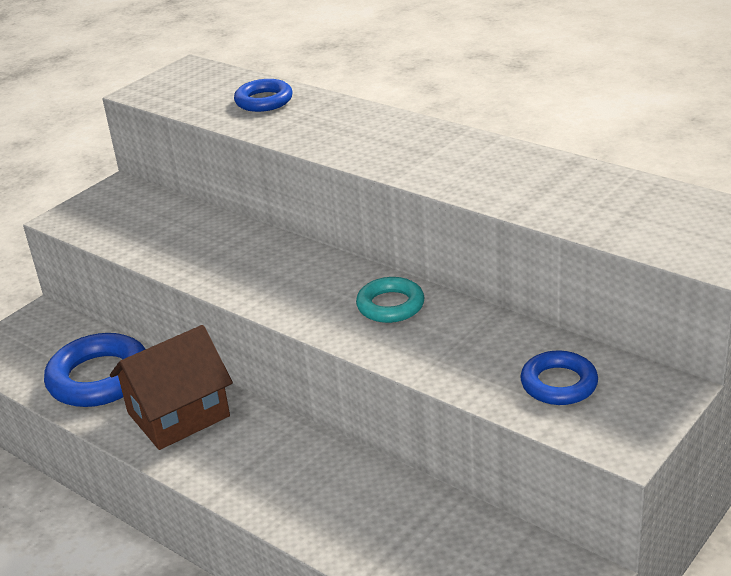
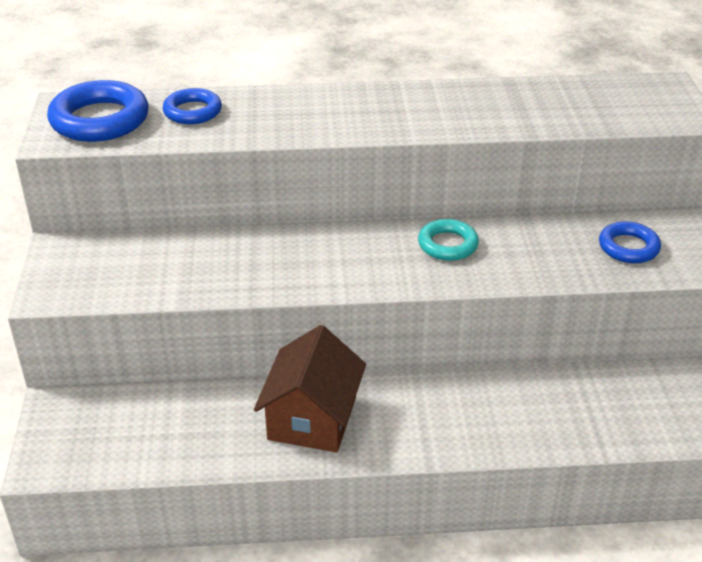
camera: 45 degrees left, 5 degrees up
(99, 378) = (198, 427): blue ring -> blue ring (100, 120)

